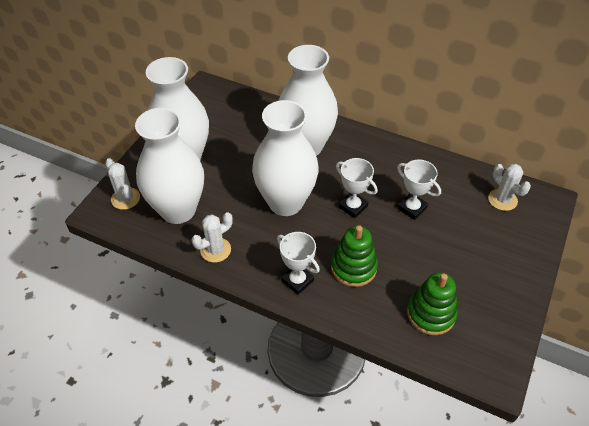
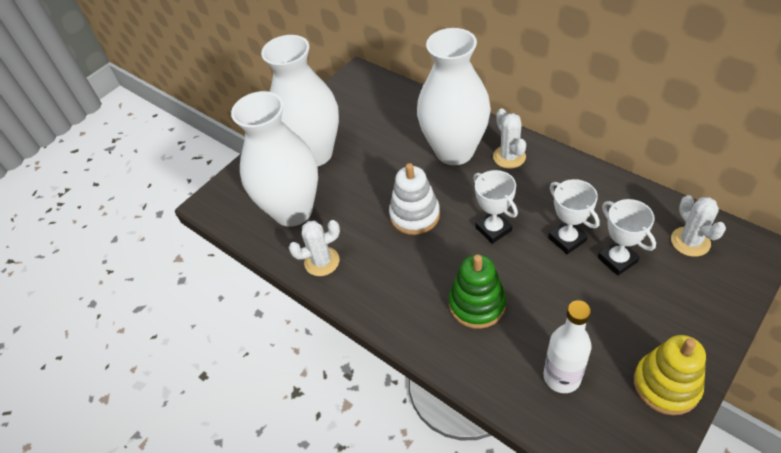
camera: 20 degrees right, 0 degrees up
(125, 198) = (241, 192): white cactus -> white cactus (509, 157)
(286, 202) = (414, 215): white vase -> white stacking toy
(297, 281) = (406, 311): white trophy -> white trophy (617, 260)
(431, 314) = (562, 377): green stacking toy -> white bottle
(506, 308) = (666, 385): none -> yellow stacking toy

